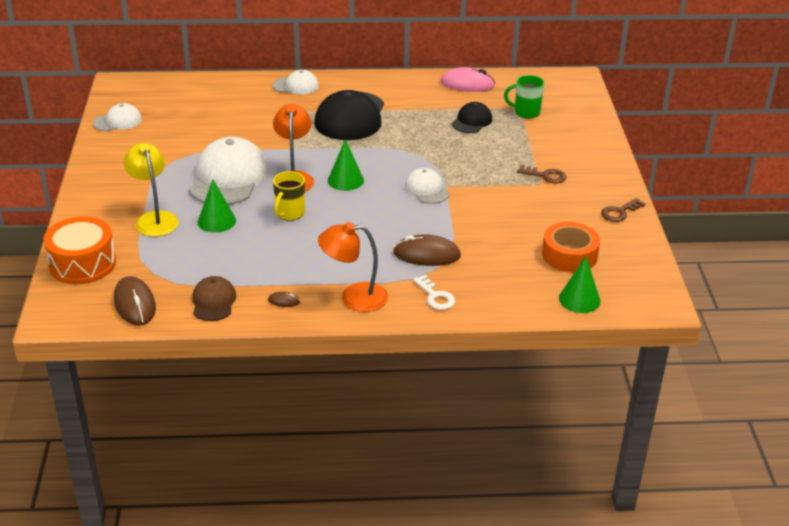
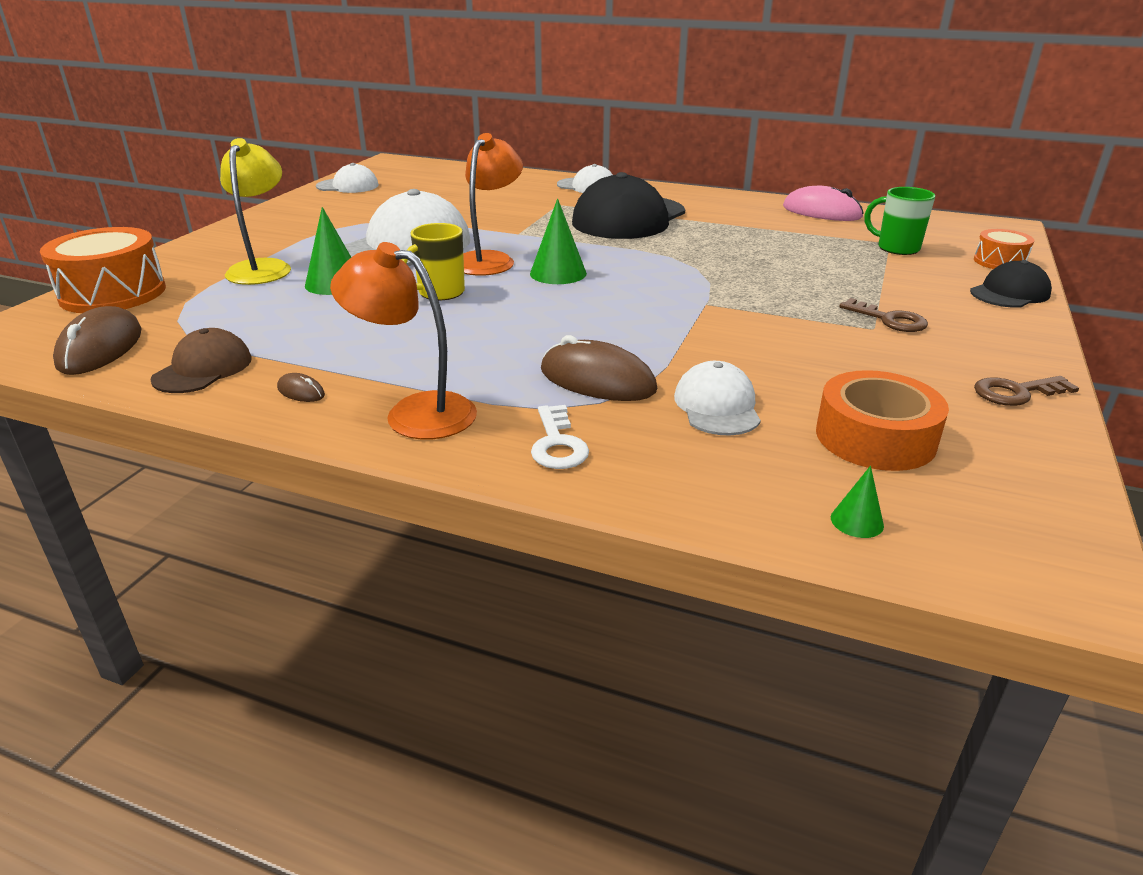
camera: 25 degrees right, 5 degrees down
(427, 189) = (671, 302): white cap -> white cap (717, 406)
(472, 121) = (802, 245): black cap -> black cap (1009, 293)
(579, 299) = (857, 521): green cone -> green cone, size x0.53
(585, 113) = (999, 262): none -> orange drum

